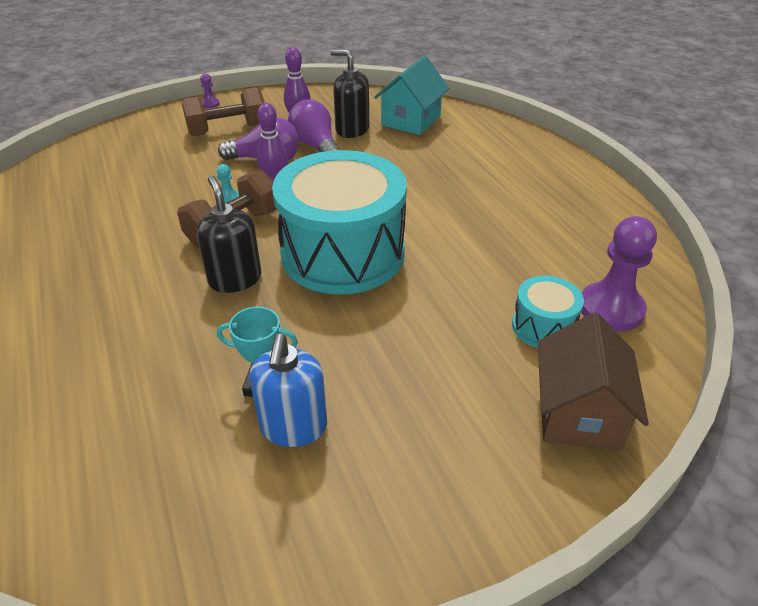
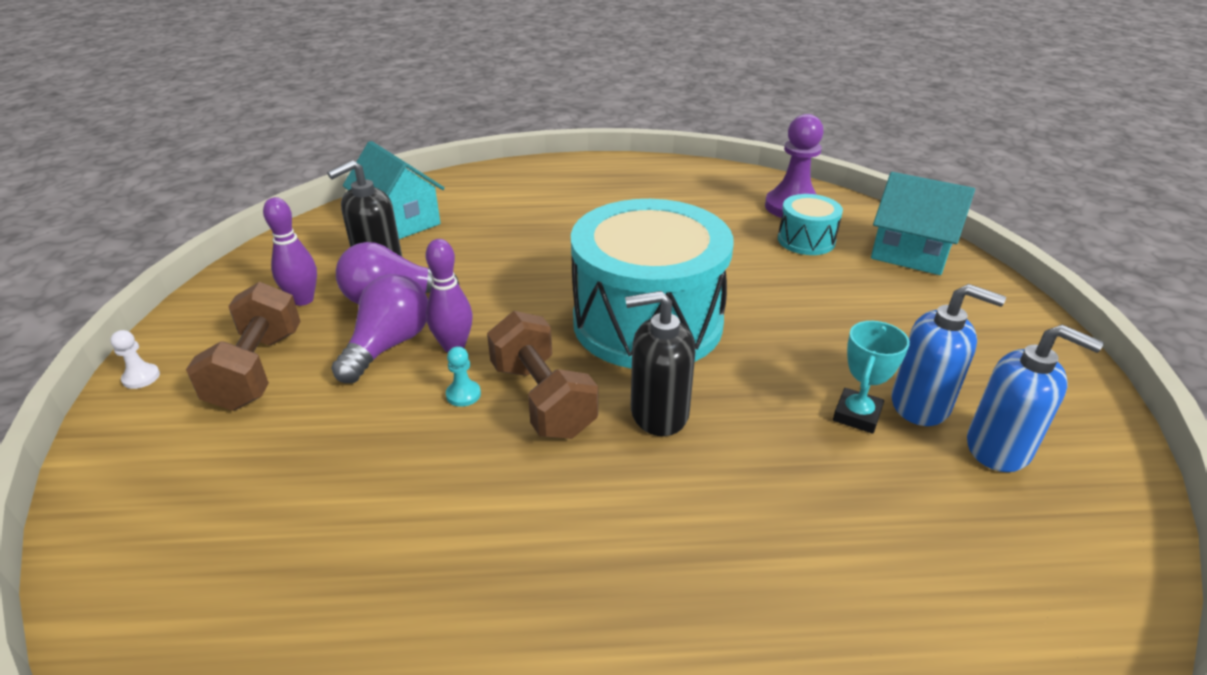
camera: 70 degrees left, 5 degrees down
(210, 104) = (141, 377): purple pawn -> white pawn
(247, 485) = (999, 448): none -> blue soap dispenser
(578, 413) = (910, 253): brown house -> turquoise house

